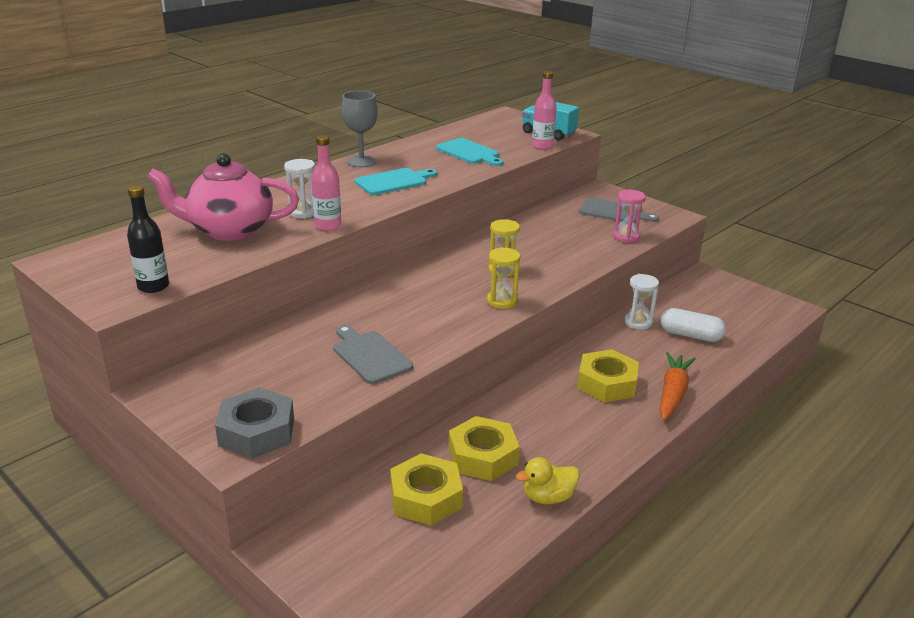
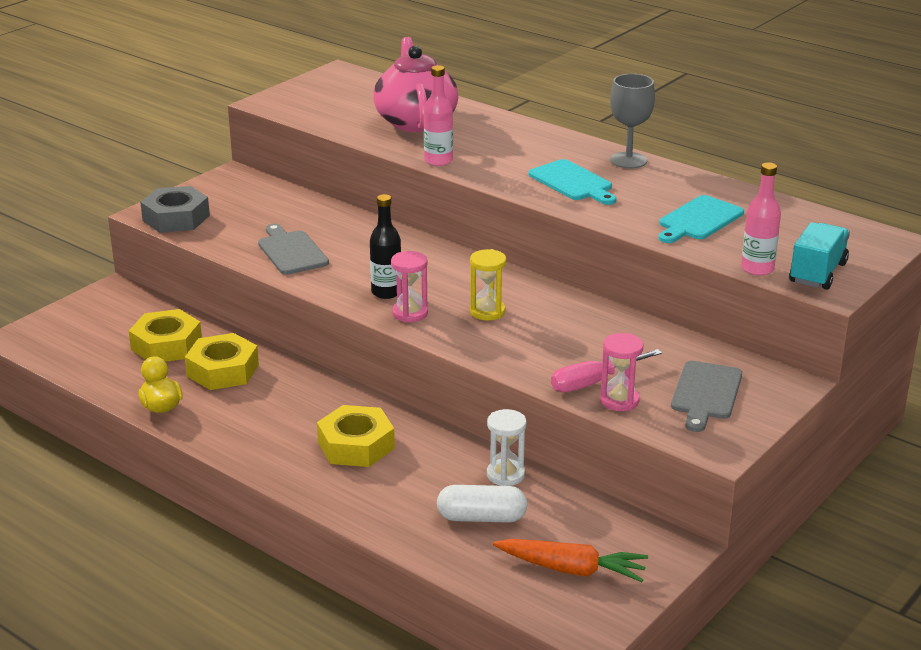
camera: 85 degrees right, 0 degrees up
(153, 286) = (299, 110): black bottle -> black bottle (386, 292)
(303, 212) = (468, 146): white hourglass -> none
(370, 355) = (291, 251): grey cutting board -> grey cutting board turned 75 degrees counterclockwise
(502, 301) = (410, 313): yellow hourglass -> pink hourglass
(604, 242) = (593, 382): none -> pink screwdriver
(672, 393) = (340, 492): orange carrot -> orange carrot (572, 569)
(690, 335) = (481, 517): white capsule -> white capsule turned 75 degrees clockwise

